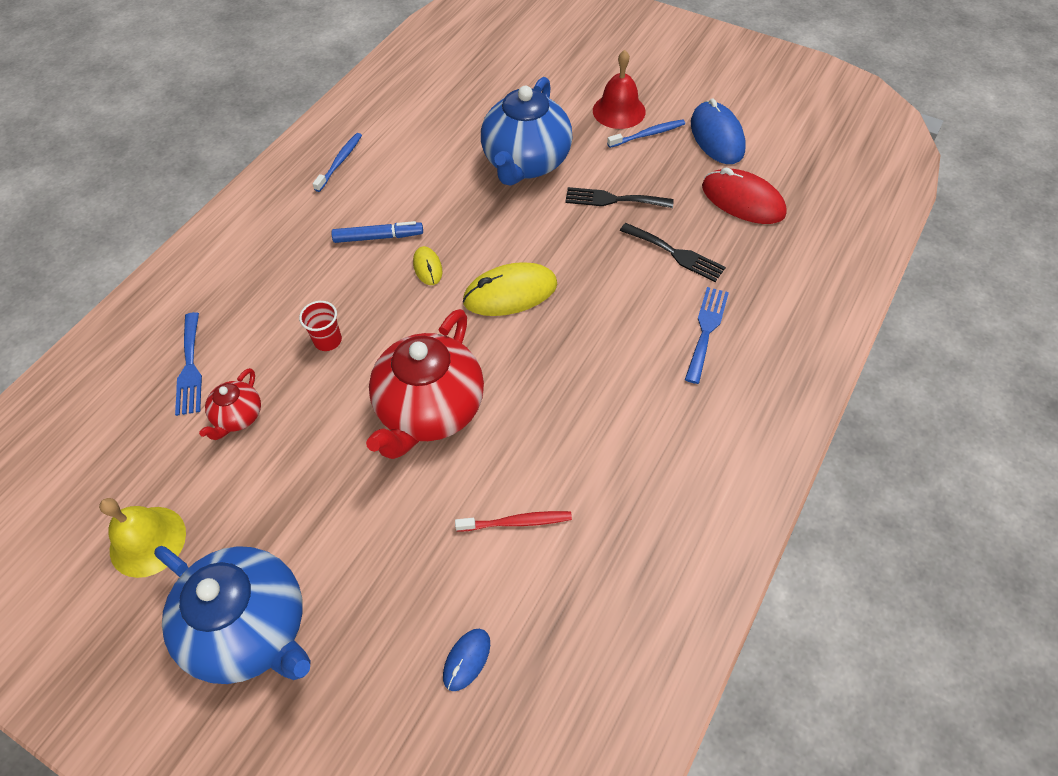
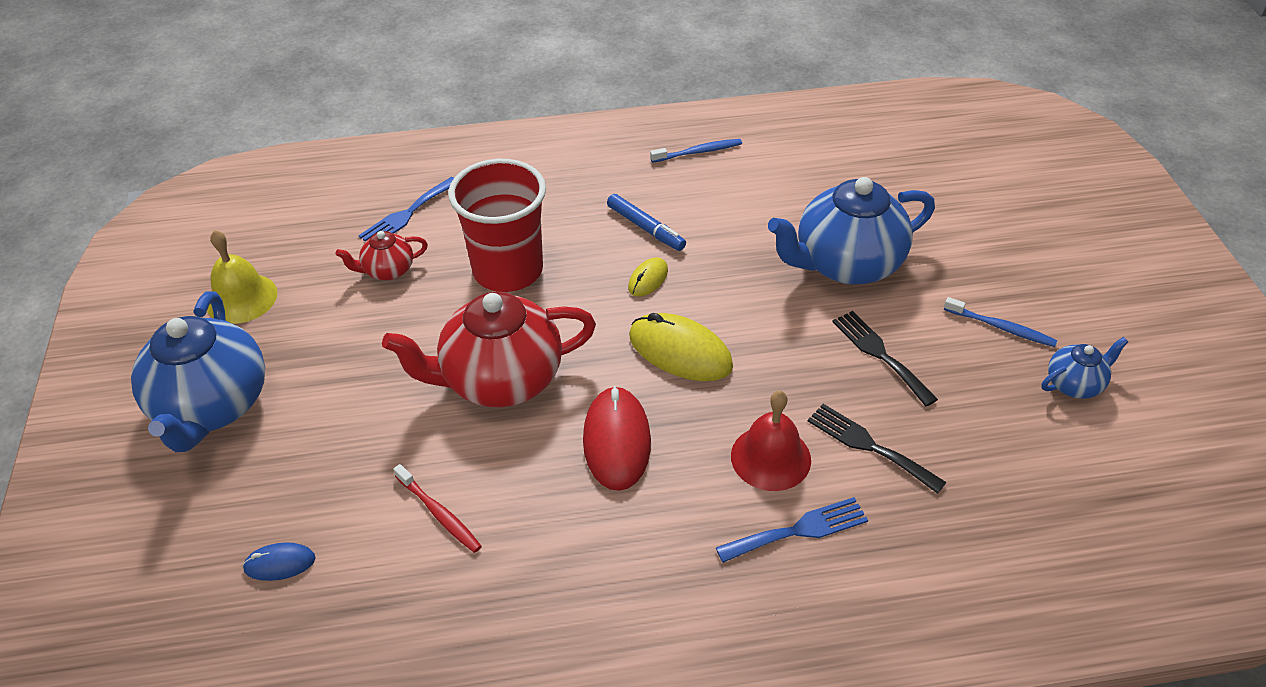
camera: 50 degrees right, 10 degrees down
(328, 340) = (508, 270): red cup -> red cup, size x2.37
(619, 111) = (1003, 286): red bell -> red bell (770, 457)
(675, 254) = (869, 446): black fork -> black fork turned 135 degrees clockwise
(717, 136) = (1074, 384): blue mouse -> blue teapot
(742, 200) = (1011, 460): red mouse -> red mouse (617, 441)

